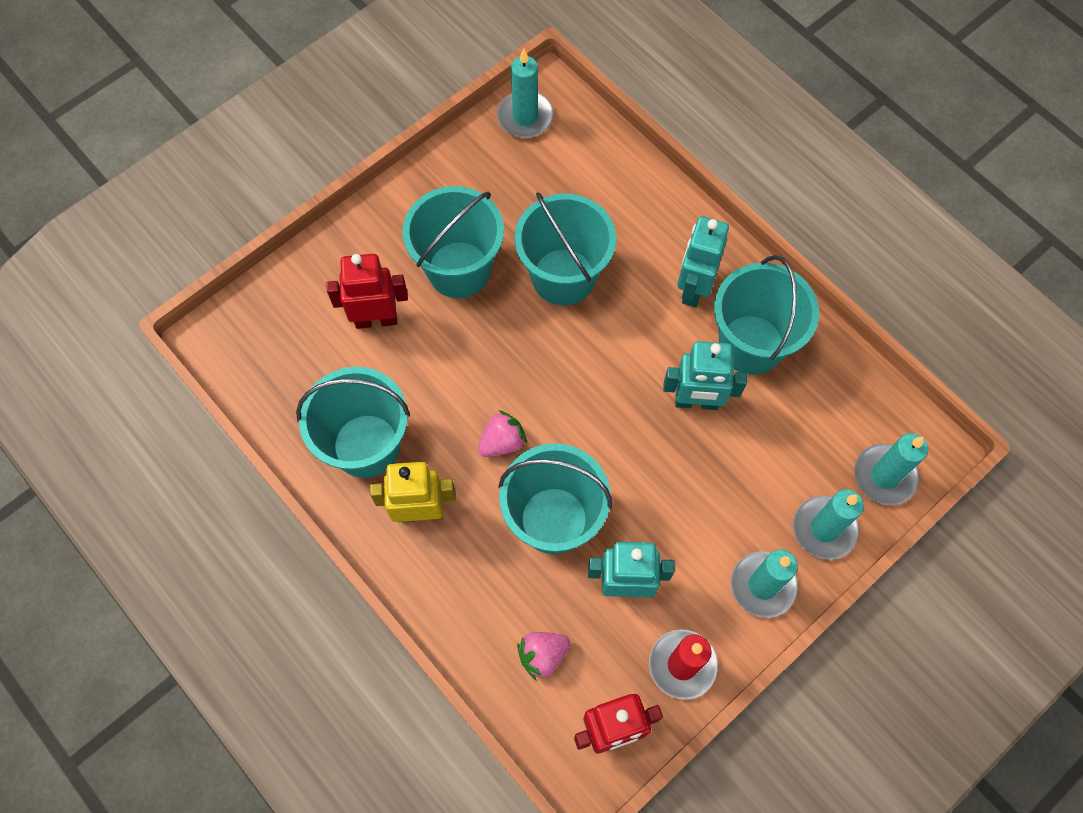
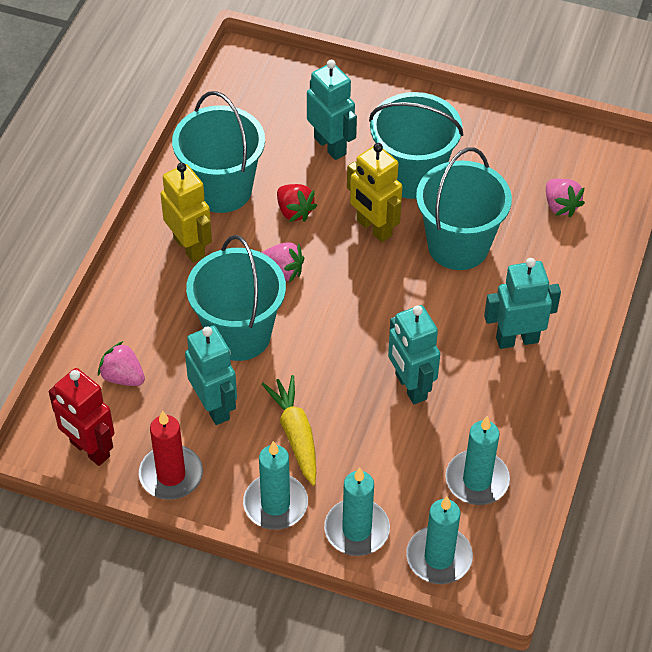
camera: 60 degrees right, 15 degrees down
(376, 319) = (330, 146): red robot -> turquoise robot
(436, 393) = (294, 211): none -> red strawberry
(500, 335) = (373, 228): none -> yellow robot
(525, 117) = (587, 154): turquoise candle -> turquoise candle (477, 480)
(570, 171) = (560, 206): none -> pink strawberry
(695, 528) = (295, 434): none -> yellow carrot
(751, 344) = (494, 404): turquoise bucket -> none

